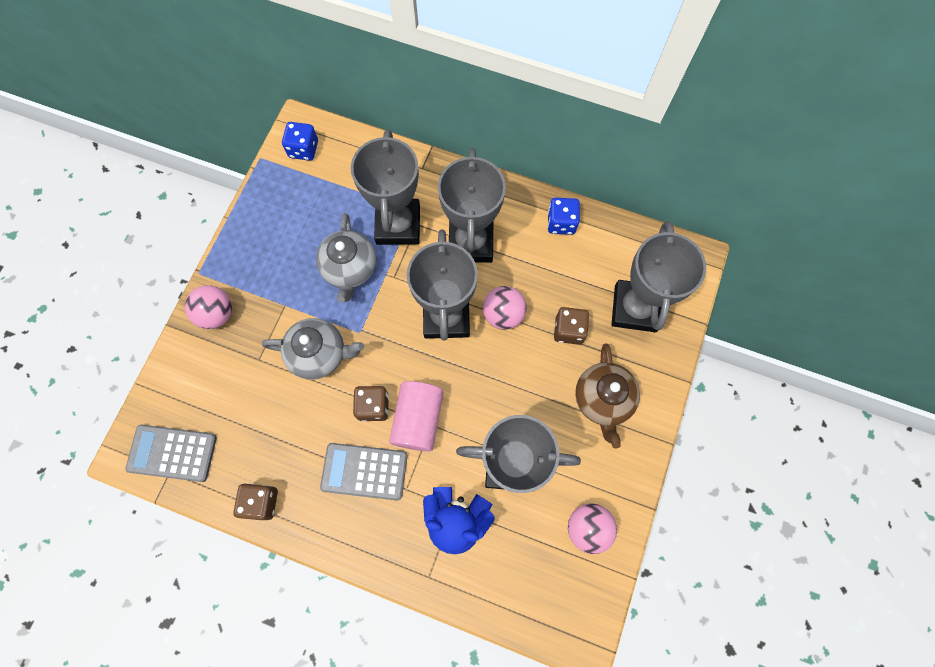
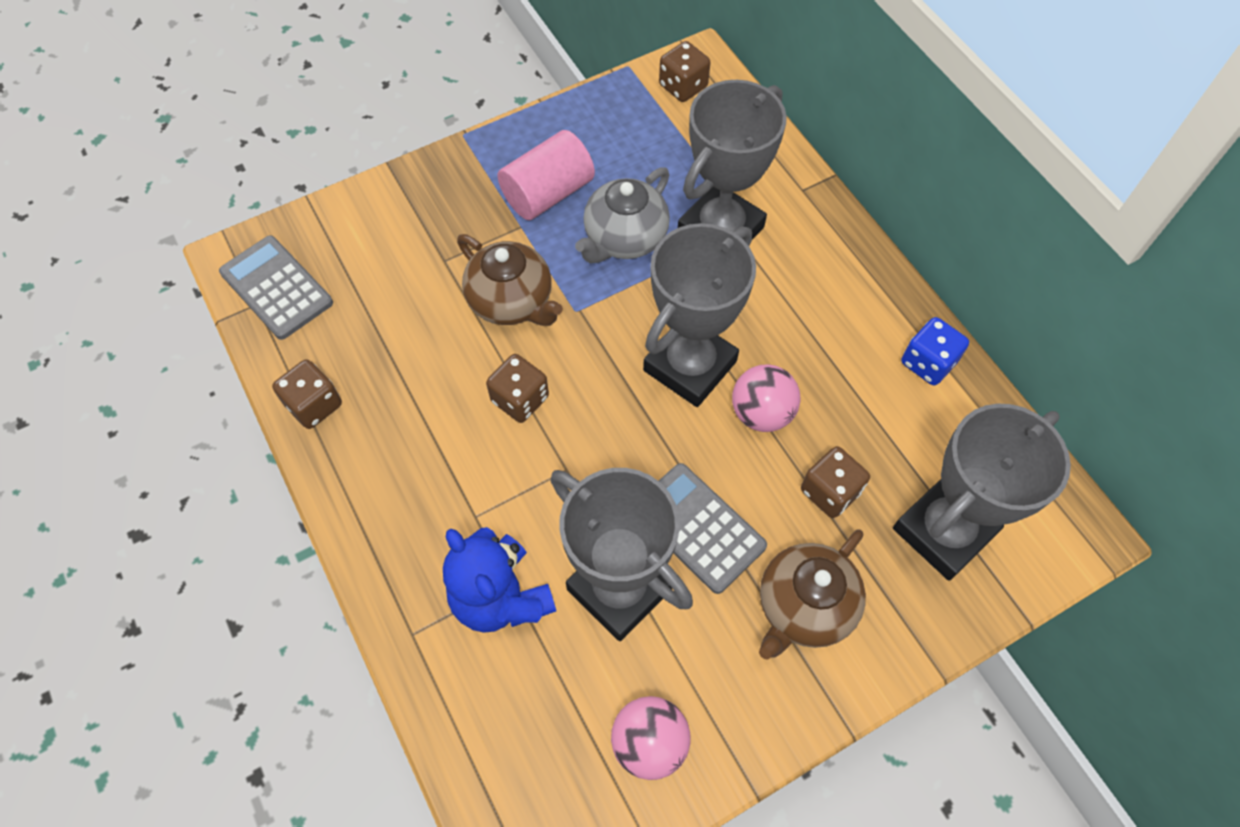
camera: 40 degrees right, 10 degrees down
(217, 314) = (444, 186): pink ball -> none
(303, 149) = (683, 86): blue dice -> brown dice
(319, 354) = (512, 301): grey teapot -> brown teapot
(364, 471) = (447, 460): grey calculator -> grey calculator (698, 528)
(418, 419) = (557, 452): pink cylinder -> pink cylinder (548, 193)
(471, 242) = (791, 306): grey trophy -> none

